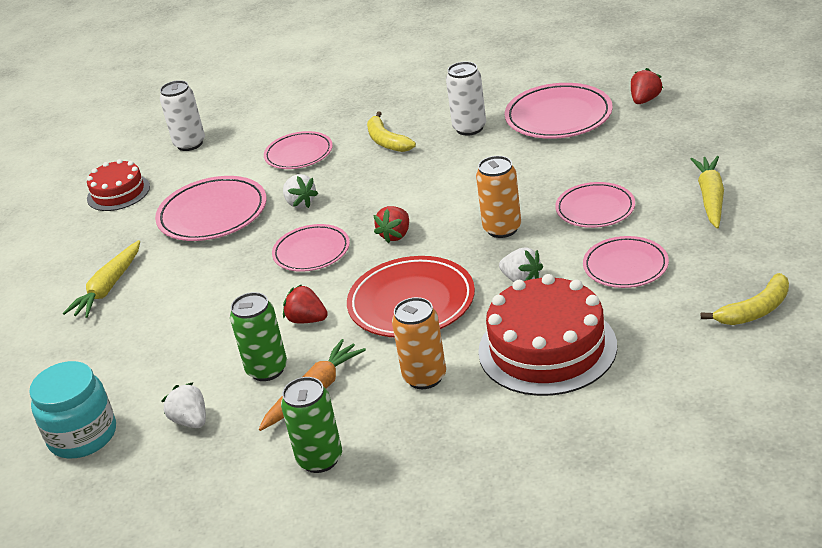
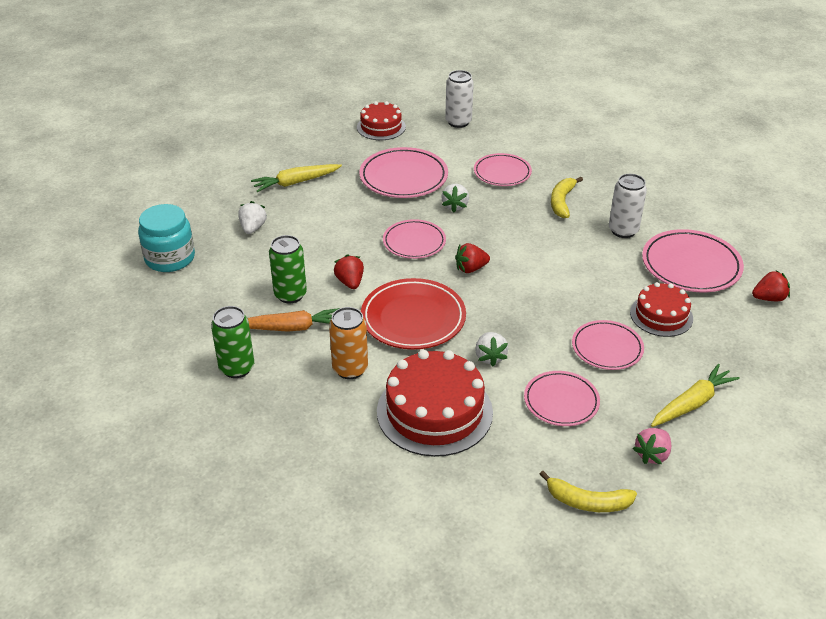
camera: 40 degrees right, 5 degrees up
(191, 421) = (219, 292): white strawberry -> white strawberry (253, 228)
(502, 229) = (532, 314): orange can -> none
(594, 161) = (661, 315): none -> red cake
(742, 248) = (652, 454): none -> pink strawberry

